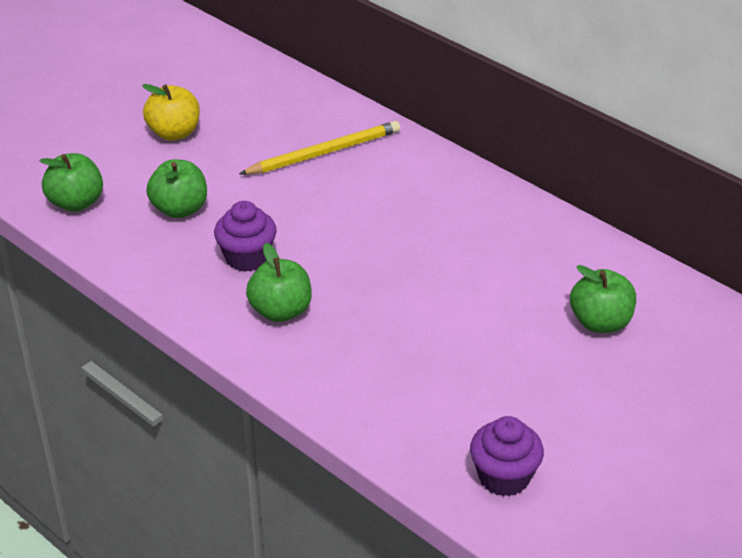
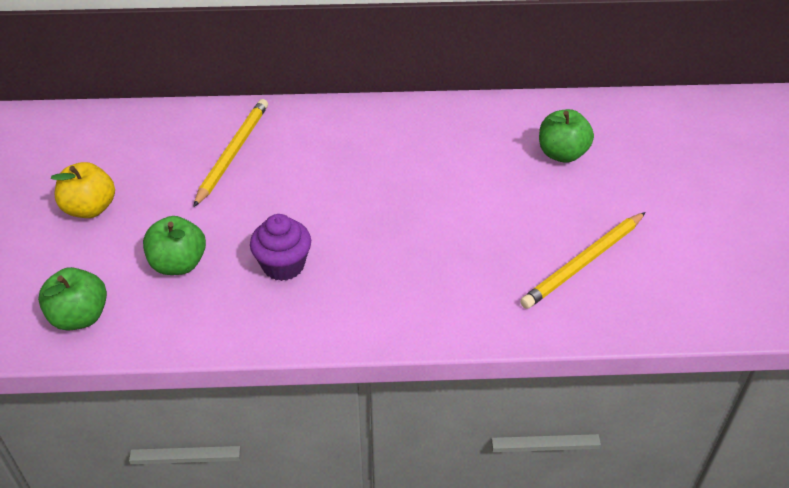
camera: 45 degrees left, 5 degrees up
(281, 311) = (362, 287): green apple -> none
(481, 416) = (583, 263): none -> yellow pencil
(504, 477) = (650, 291): purple cupcake -> none

